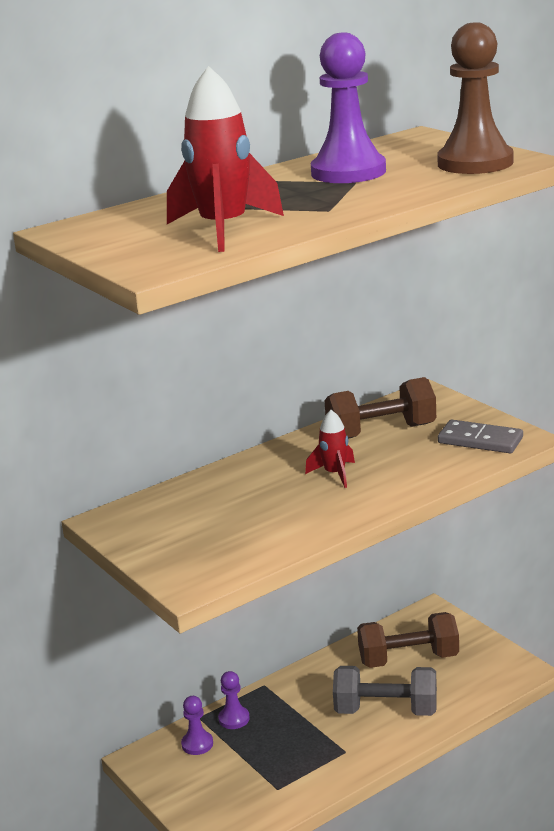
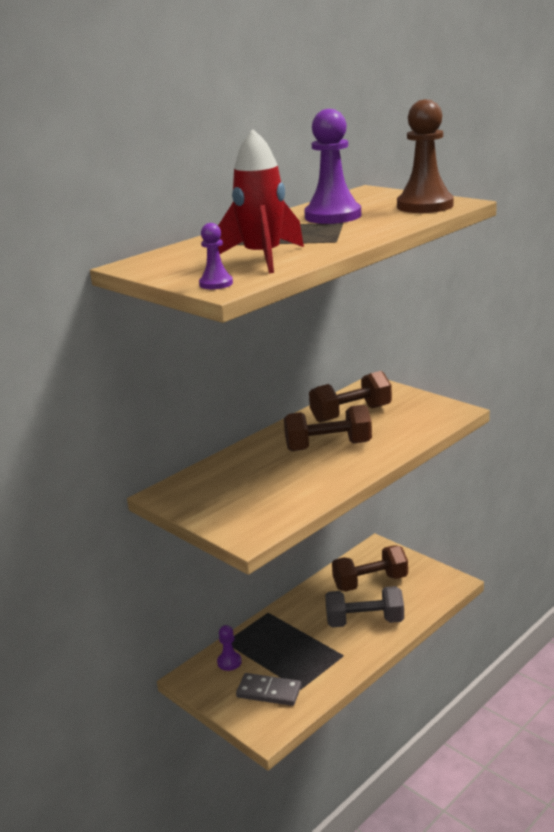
camera: 10 degrees left, 0 degrees up
(234, 719) = (252, 640): purple pawn -> purple pawn (216, 284)
(335, 474) = (328, 446): red rocket -> brown dumbbell
(480, 440) = (426, 414): grey domino -> grey domino (269, 692)

